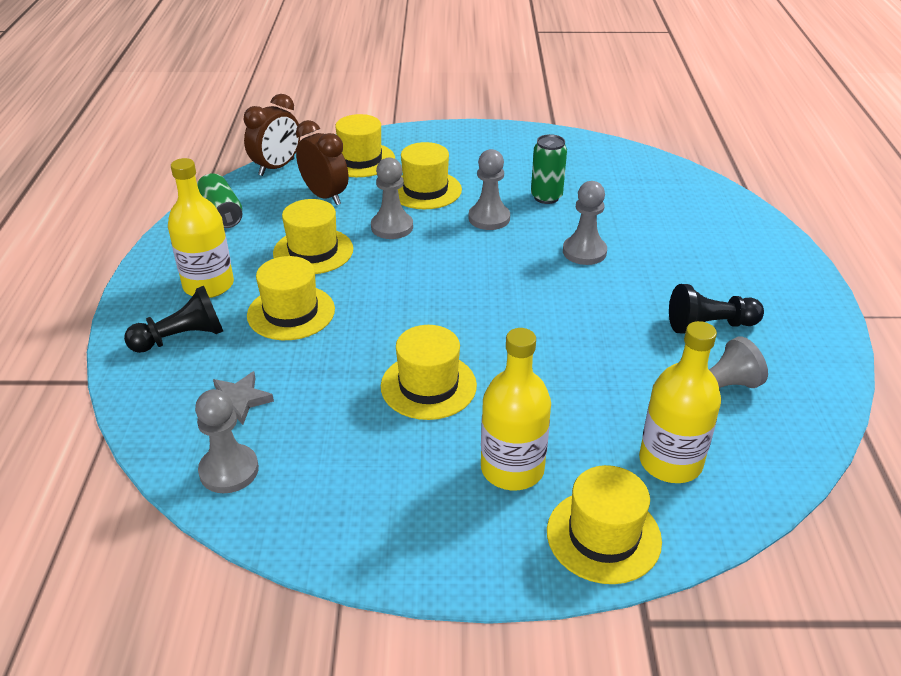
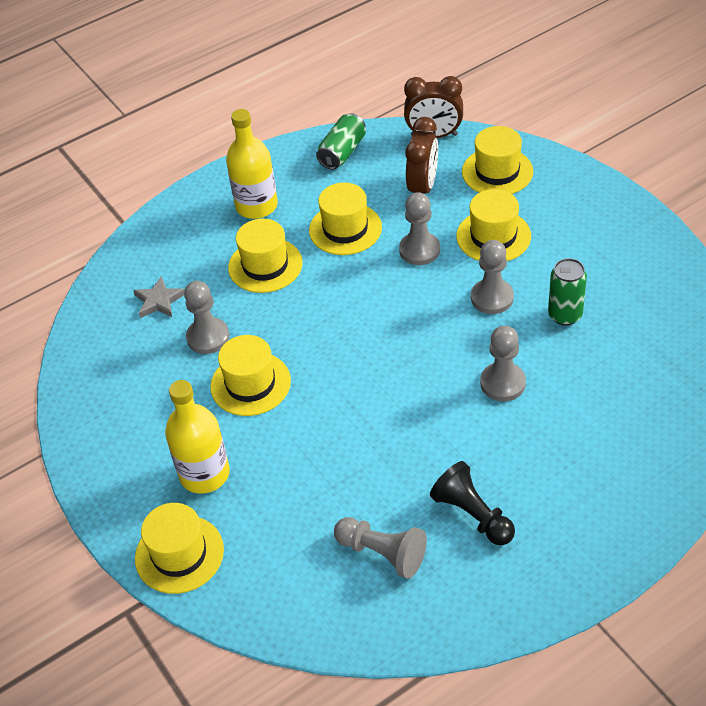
camera: 60 degrees right, 10 degrees up
(181, 338) = (193, 233): black pawn -> none
(229, 470) = (99, 338): grey pawn -> grey pawn (208, 337)
(670, 462) = (280, 560): yellow bottle -> none

